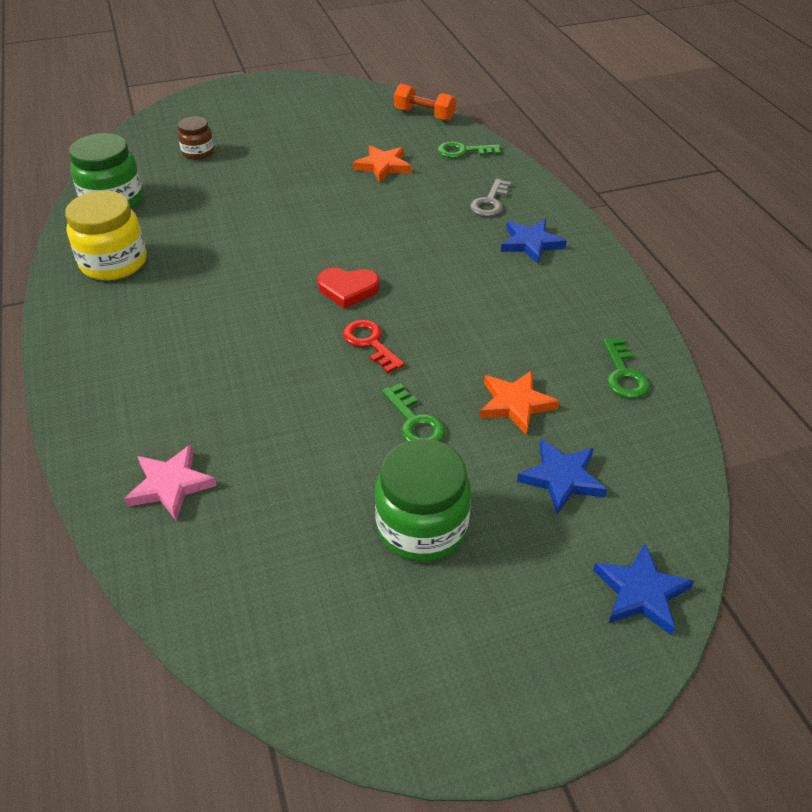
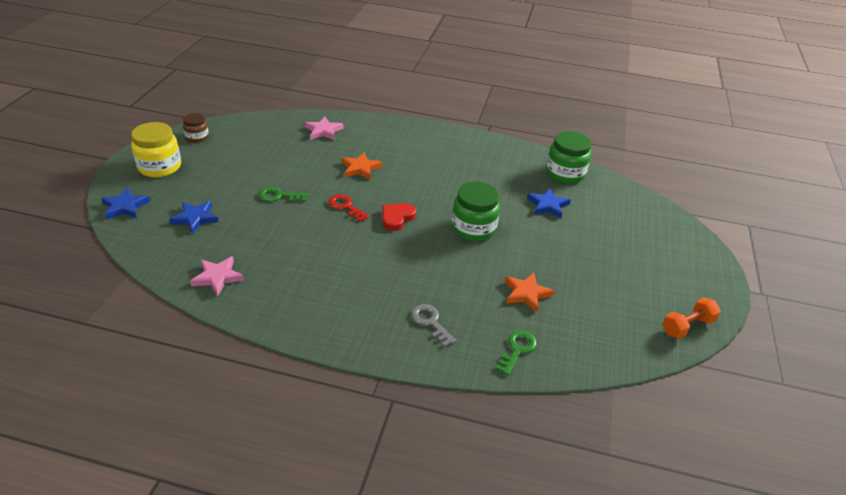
camera: 120 degrees right, 5 degrees down
(114, 263) = (497, 158): yellow jar -> yellow jar (160, 167)
(198, 152) = (608, 220): brown jar -> brown jar (197, 137)
(370, 343) = (346, 206): red key -> red key turned 135 degrees counterclockwise
(422, 527) = (227, 173): green jar -> green jar (473, 228)
(424, 115) = (601, 360): orange dumbbell -> orange dumbbell (687, 326)
(515, 404) = (250, 229): orange star -> orange star (360, 168)
(531, 243) = (364, 313): blue star -> blue star (547, 205)
(623, 374) = (218, 277): green key -> pink star

